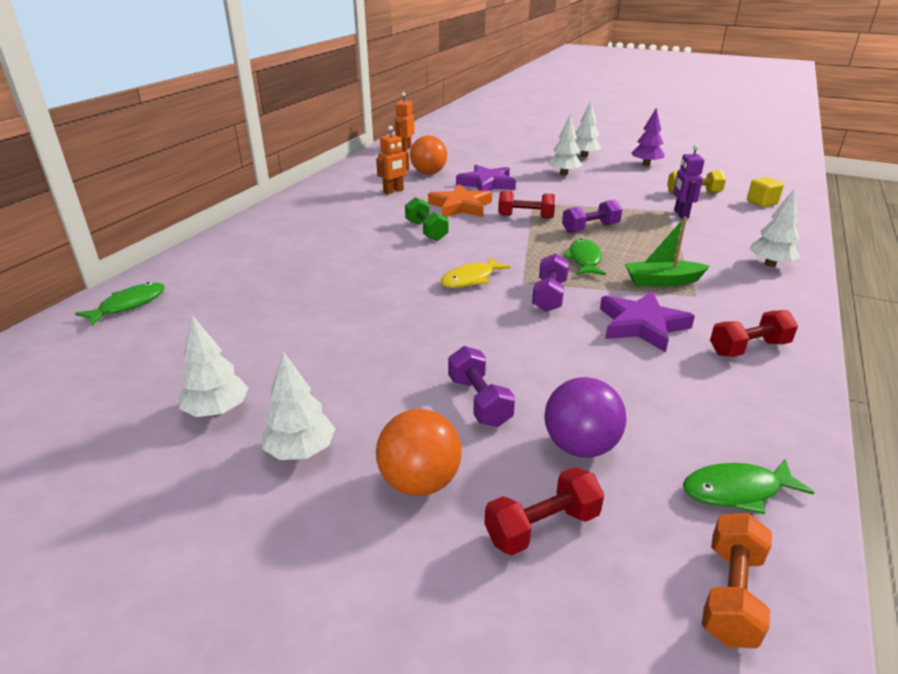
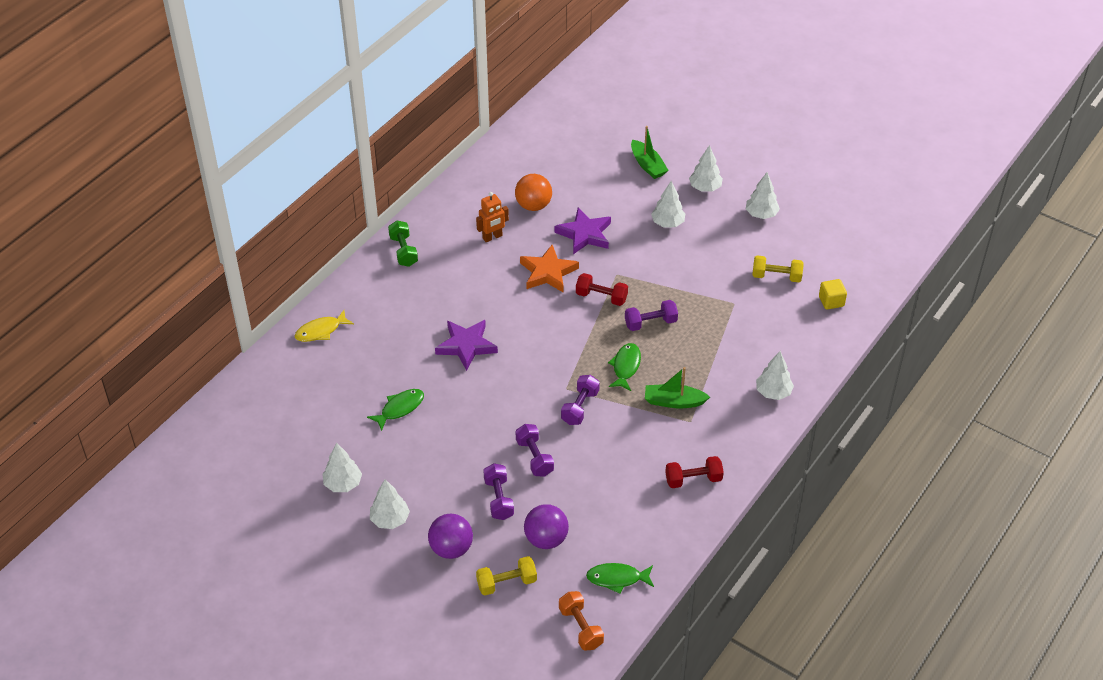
camera: 10 degrees right, 15 degrees up
(129, 305) = (276, 376): green fish -> green fish (400, 408)
(405, 149) = (520, 148): orange robot -> none
(419, 482) = (451, 548): orange ball -> purple ball
(426, 231) = (508, 308): green dumbbell -> green dumbbell (403, 251)
(470, 279) = (527, 379): yellow fish -> yellow fish (321, 331)
(513, 348) = (534, 457): none -> purple dumbbell
(524, 149) = (647, 165): none -> green boat
(542, 526) = (506, 583): red dumbbell -> yellow dumbbell
(642, 325) = (632, 448): purple star -> purple star (466, 346)
(646, 164) = (761, 214): purple tree -> white tree
(680, 214) = (743, 311): purple robot -> none
(730, 594) = (580, 627): orange dumbbell -> orange dumbbell turned 60 degrees counterclockwise

